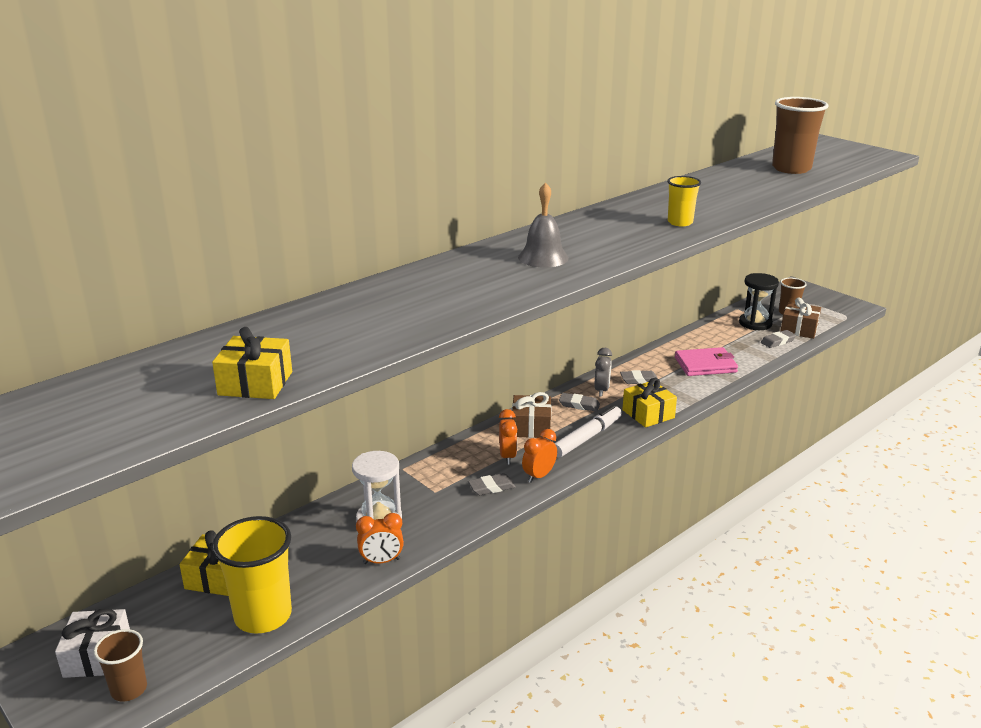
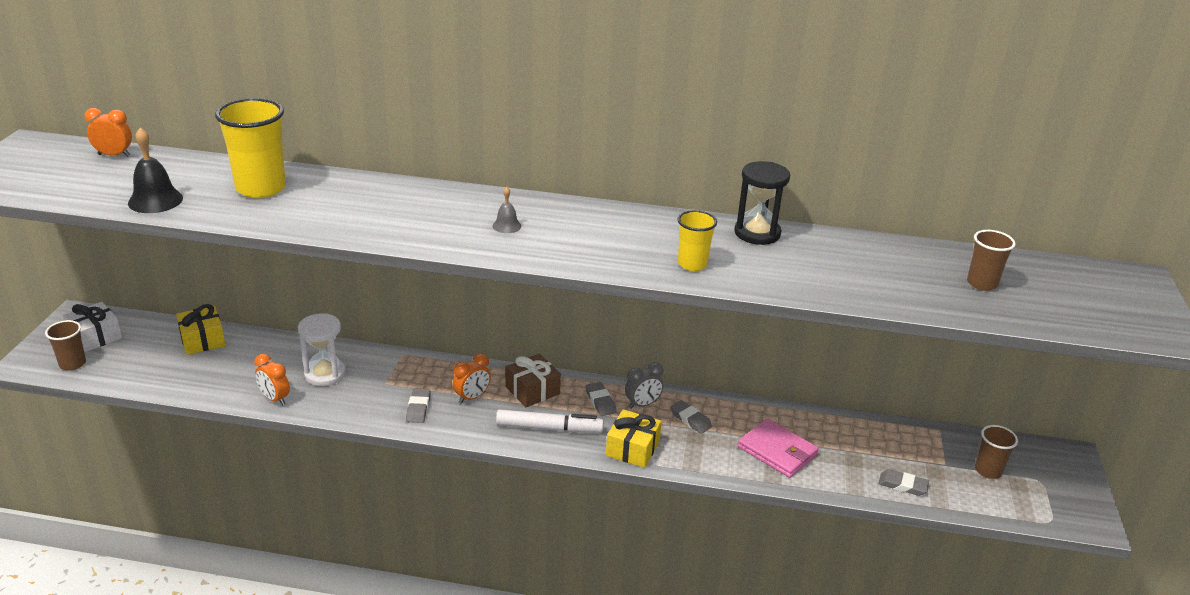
camera: 50 degrees right, 5 degrees up
(255, 383) = (155, 200): yellow gift -> black bell
(263, 616) = (175, 378): yellow cup -> yellow cup (261, 188)
(491, 487) = (418, 408): grey eraser -> grey eraser turned 60 degrees clockwise
(539, 476) = (459, 426): orange clock -> orange clock (114, 155)
(543, 257) = (506, 226): grey bell -> grey bell, size x0.55
(755, 323) = (923, 454): black hourglass -> black hourglass (757, 233)
(791, 169) = (982, 283): brown cup -> brown cup, size x0.56
(799, 329) = (956, 492): brown gift -> none

